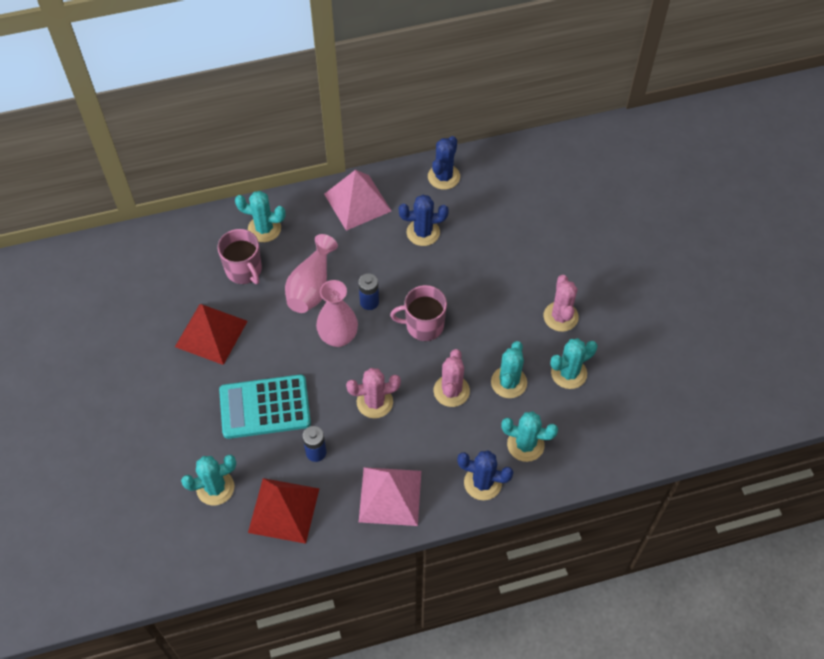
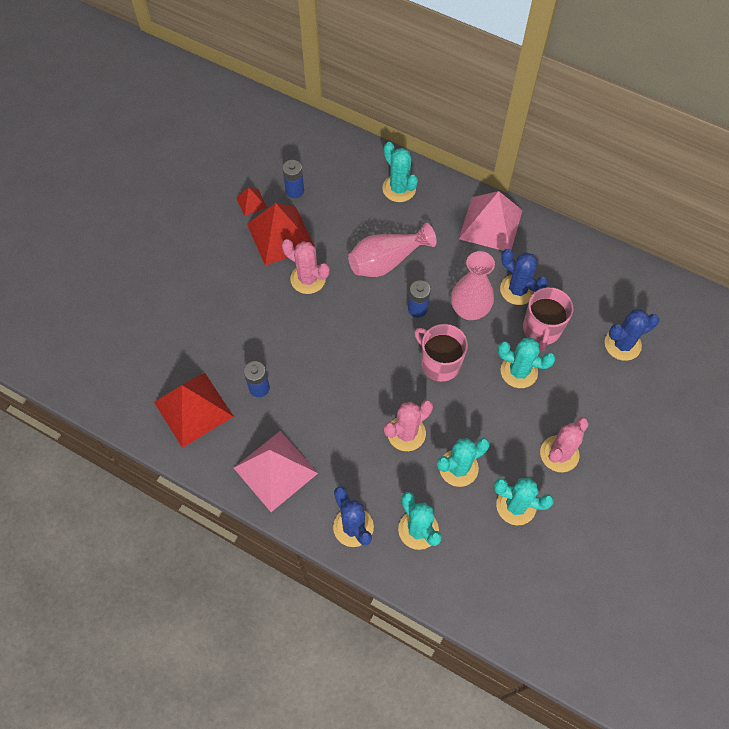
camera: 45 degrees right, 5 degrees up
(160, 328) = (251, 202): none -> red pyramid
(185, 292) = (294, 191): none -> blue battery
(215, 488) = (167, 349): turquoise cactus -> turquoise cactus (519, 371)
(244, 270) = (352, 208): pink mug -> pink mug (541, 329)
(265, 407) = (260, 322): turquoise calculator -> none
(338, 337) = (366, 316): pink vase -> pink vase (469, 310)
(374, 402) = (340, 389): pink cactus -> pink cactus (308, 279)
(444, 177) = (582, 259): blue cactus -> blue cactus (622, 344)

